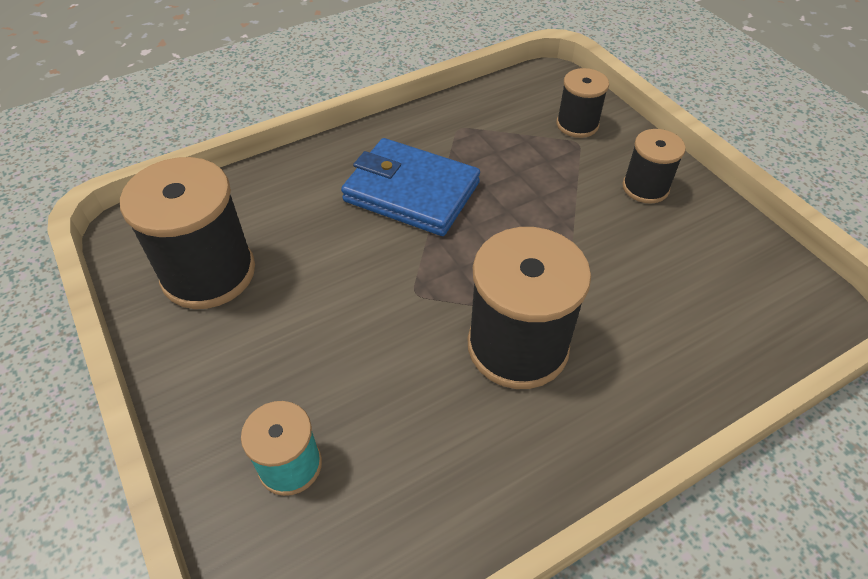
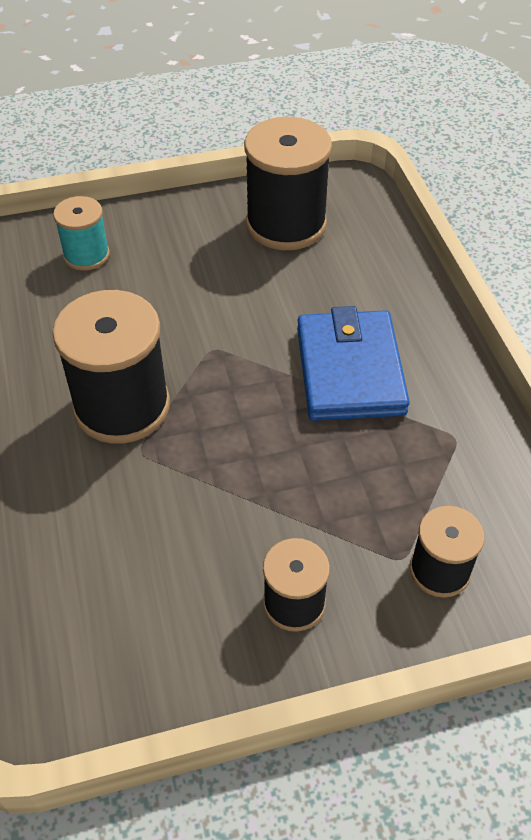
camera: 105 degrees right, 0 degrees up
(411, 192) = (349, 370): blue wallet -> blue wallet turned 45 degrees counterclockwise

